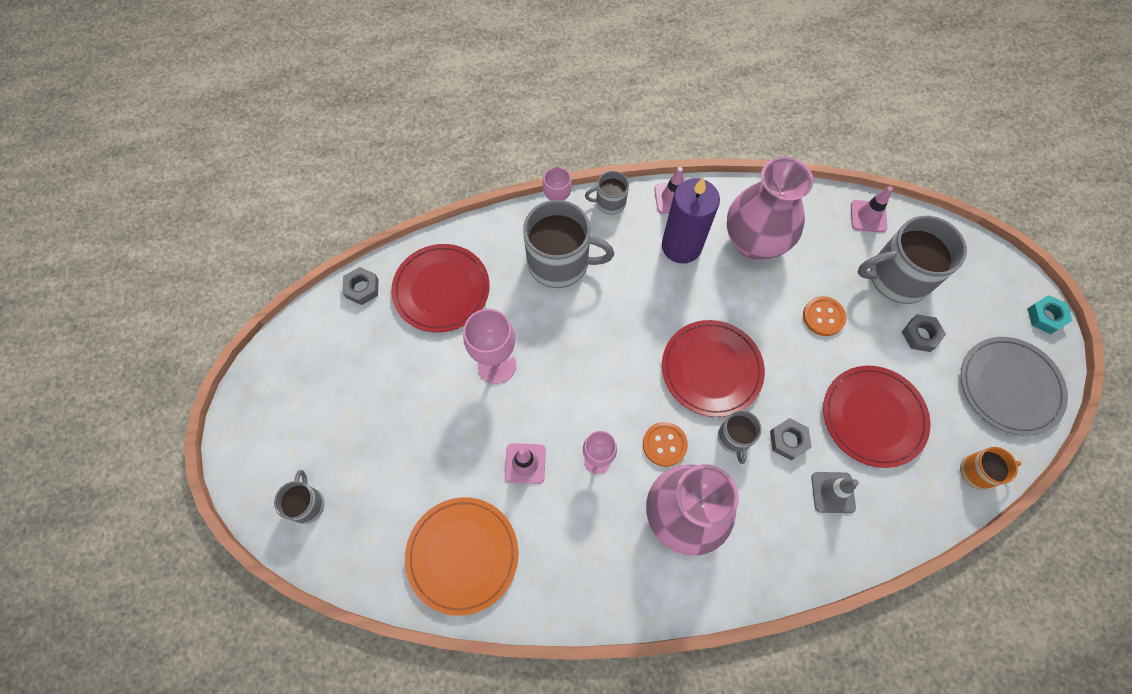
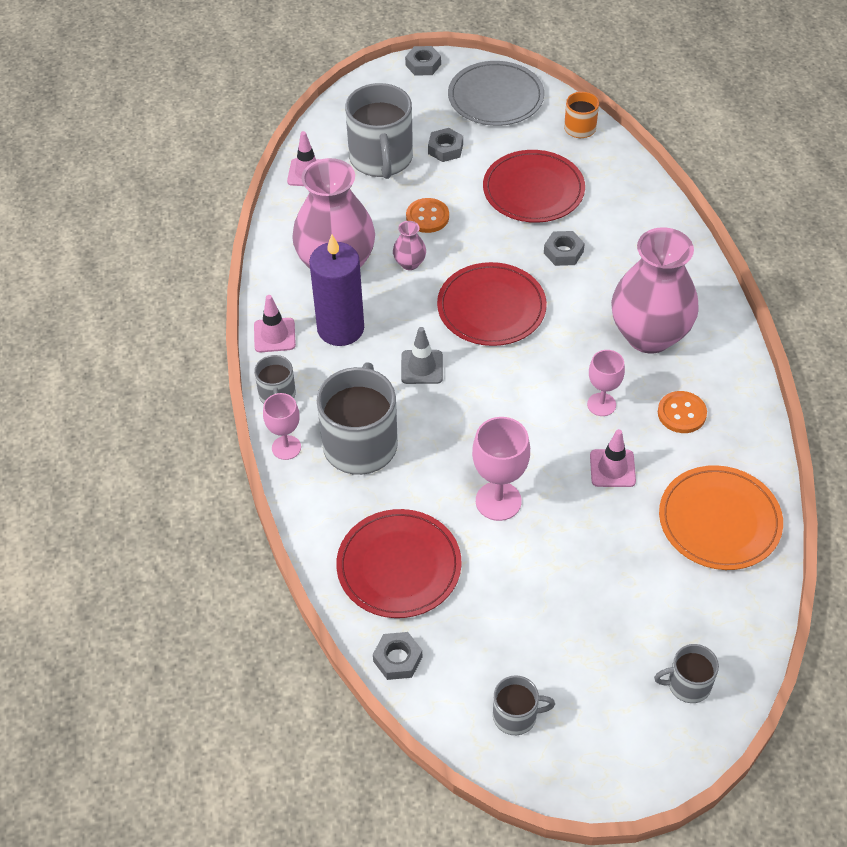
camera: 90 degrees left, 15 degrees down
(664, 444) = (578, 348): orange button -> orange button (681, 413)
(734, 438) = (565, 292): grey mug -> grey mug (516, 715)
(762, 301) = (409, 263): none -> pink vase
(832, 492) = (611, 224): grey traffic cone -> grey traffic cone (422, 367)
(1045, 317) = (423, 65): turquoise nut -> grey nut

